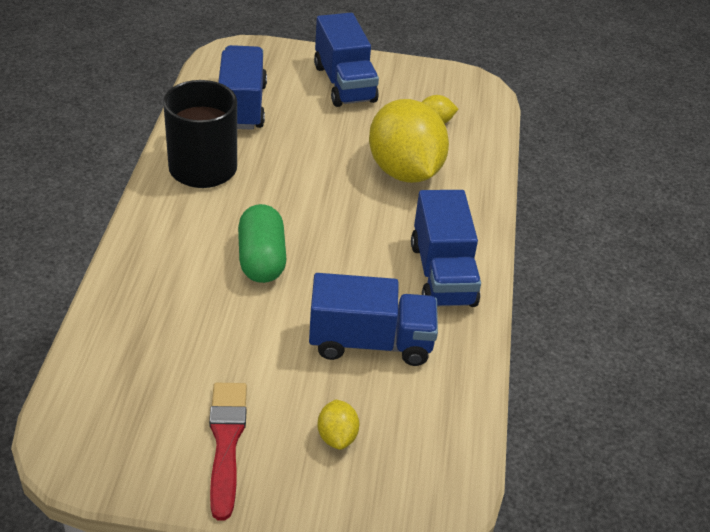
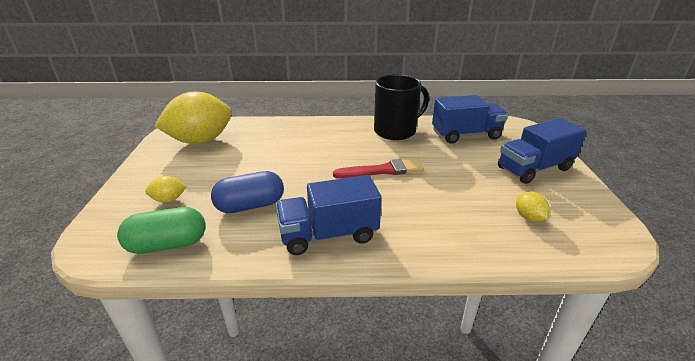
camera: 85 degrees right, 10 degrees down
(226, 442) = (174, 164): red brush -> red brush (382, 170)
(261, 259) = (321, 158): green capsule -> green capsule (167, 244)
(370, 342) = (250, 205): blue truck -> blue capsule
(404, 171) = (446, 206): yellow lemon -> yellow lemon (200, 141)

